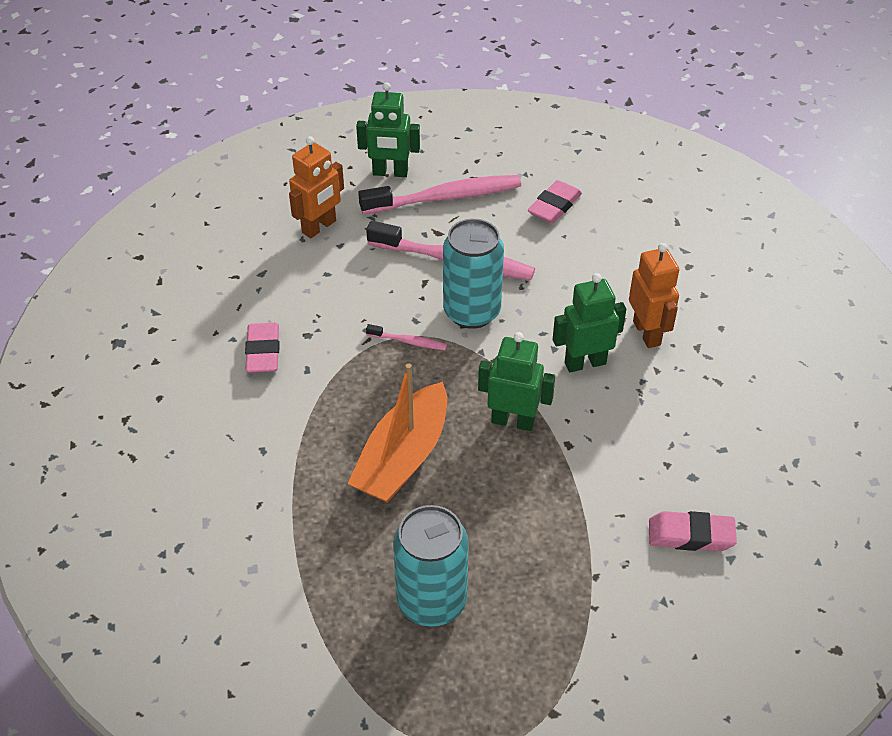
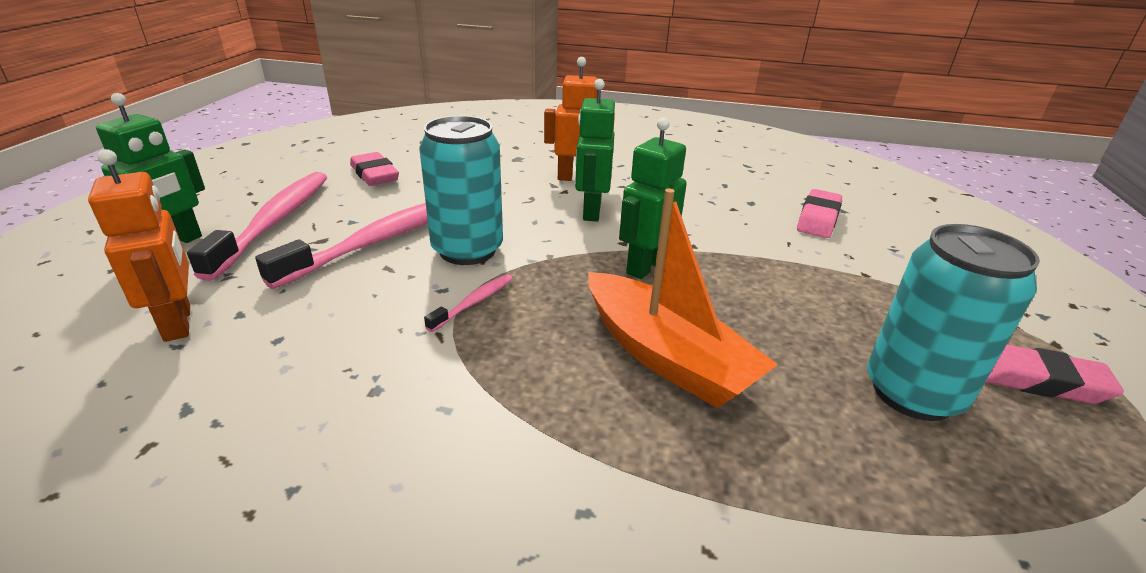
camera: 70 degrees left, 15 degrees down
(263, 352) = (363, 453): pink eraser -> pink eraser (1037, 381)

